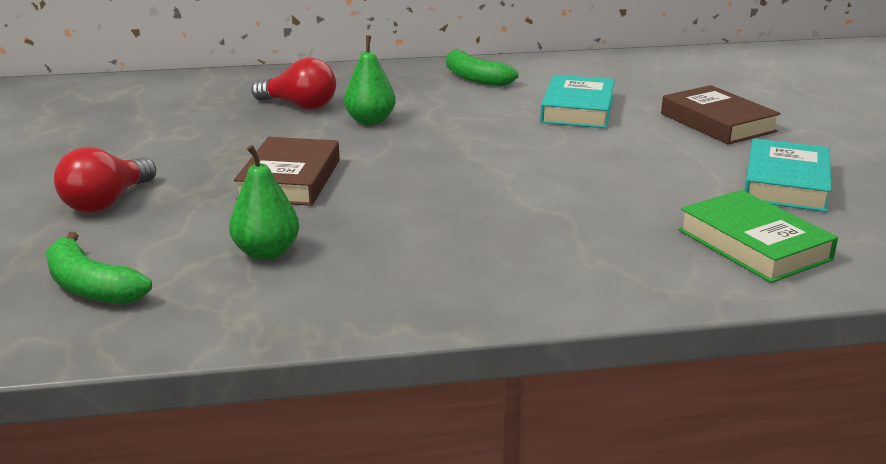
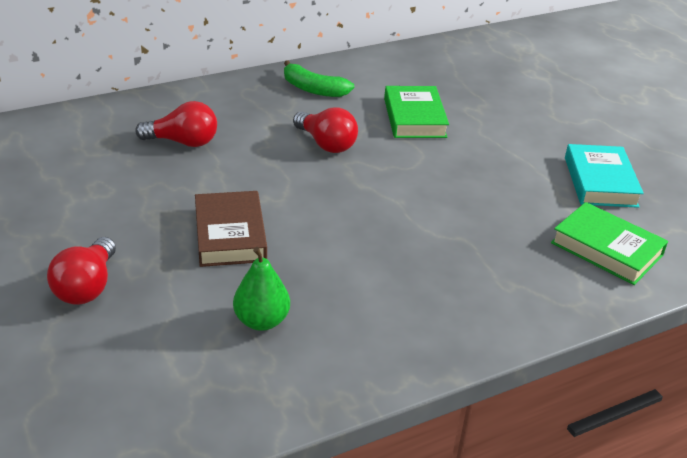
camera: 20 degrees left, 10 degrees up
(91, 287) = (140, 386): green banana -> none
(370, 121) = (256, 154): green pear -> none
(456, 121) = (326, 144): none -> red light bulb
(577, 109) = (414, 118): turquoise book -> green book
(717, 122) = (524, 120): brown book -> none

